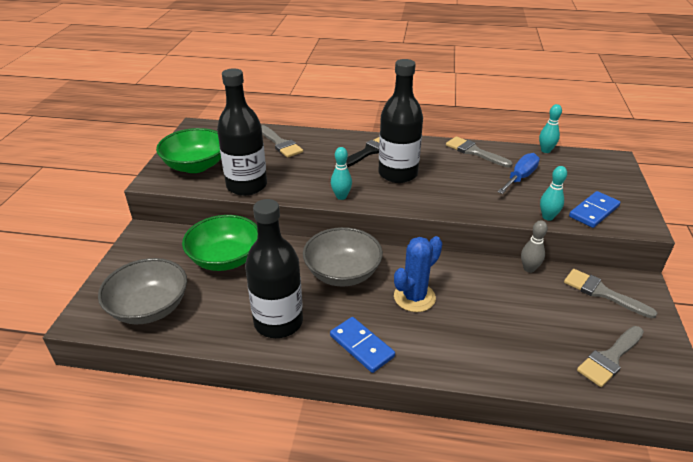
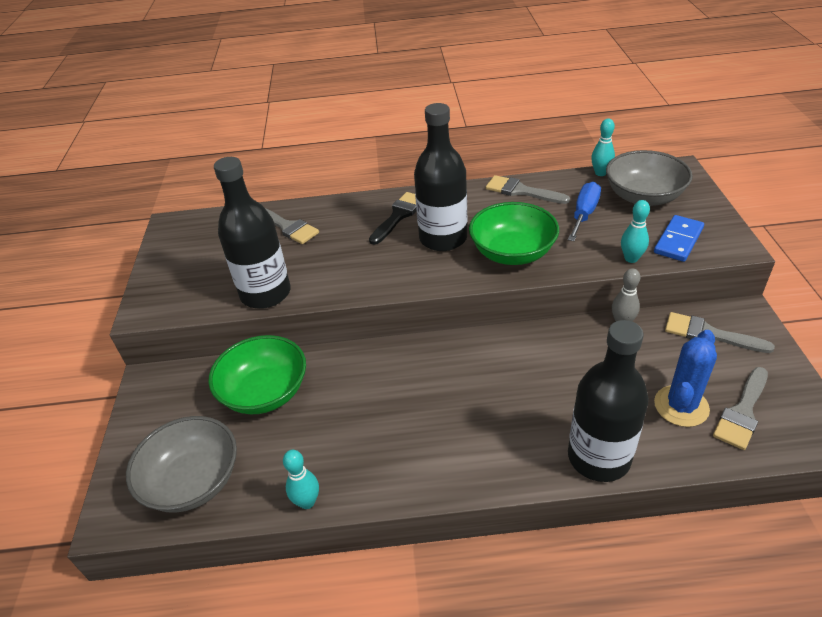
camera: 10 degrees left, 5 degrees up
(196, 166) = (190, 279): green bowl -> green bowl (512, 253)
(278, 322) = (359, 460): black bottle -> black bottle (598, 457)
(341, 196) = (387, 283): turquoise bowling pin -> turquoise bowling pin (307, 502)
(342, 273) = (413, 378): grey bowl -> grey bowl (643, 197)
(362, 346) = (468, 467): blue domino -> none
(414, 297) = (507, 389): blue cactus -> blue cactus (681, 406)

